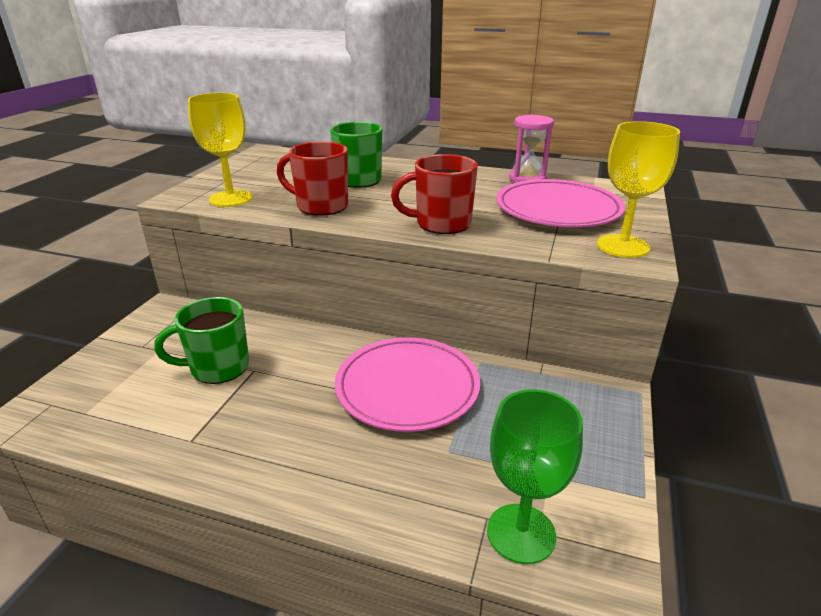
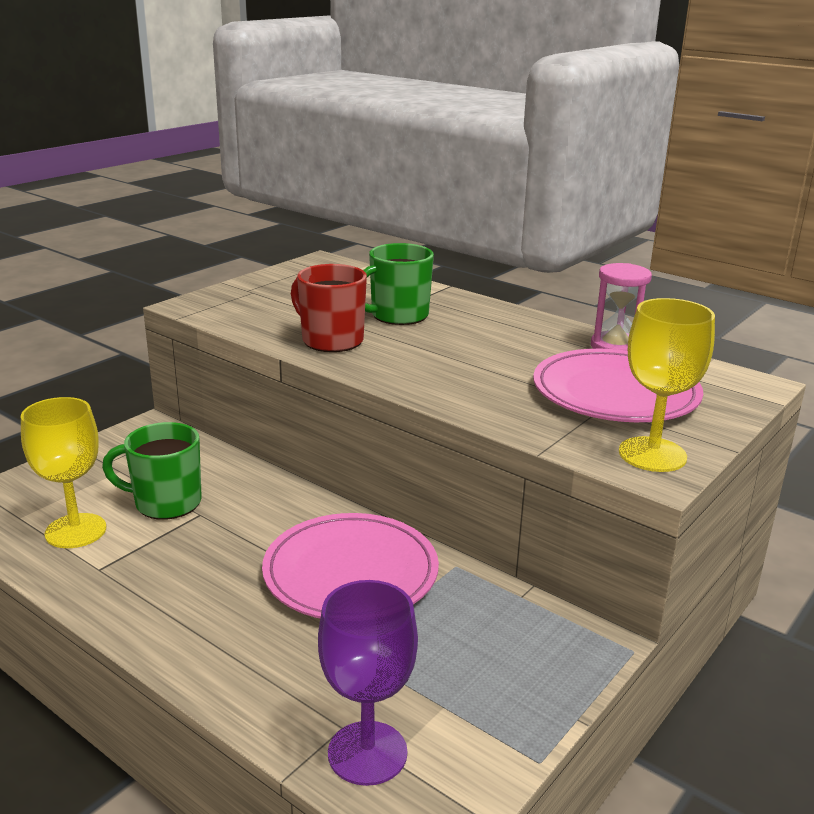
camera: 20 degrees right, 5 degrees down
(231, 199) = (241, 315): yellow goblet -> yellow goblet (75, 531)
(441, 224) = (451, 386): red mug -> none
(521, 533) = (367, 753): green goblet -> purple goblet

